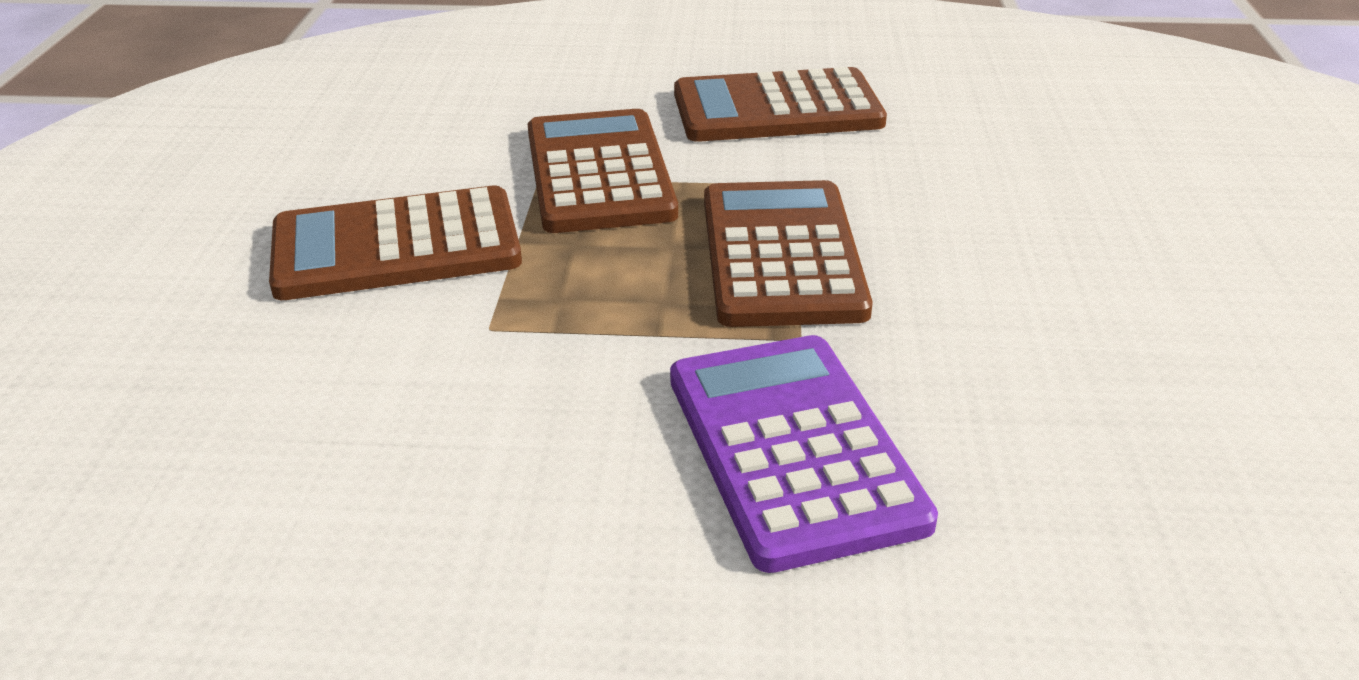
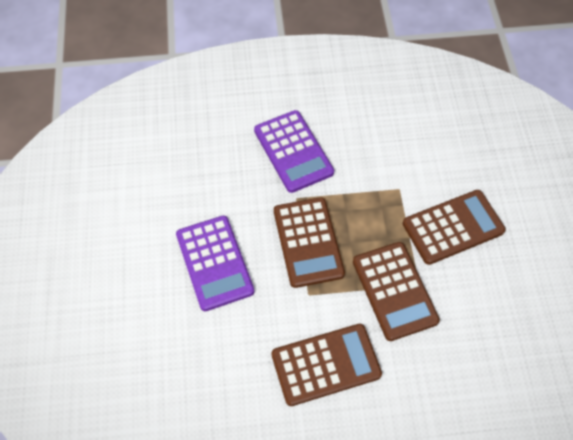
camera: 170 degrees right, 25 degrees up
(1028, 243) = (214, 263): none -> purple calculator

